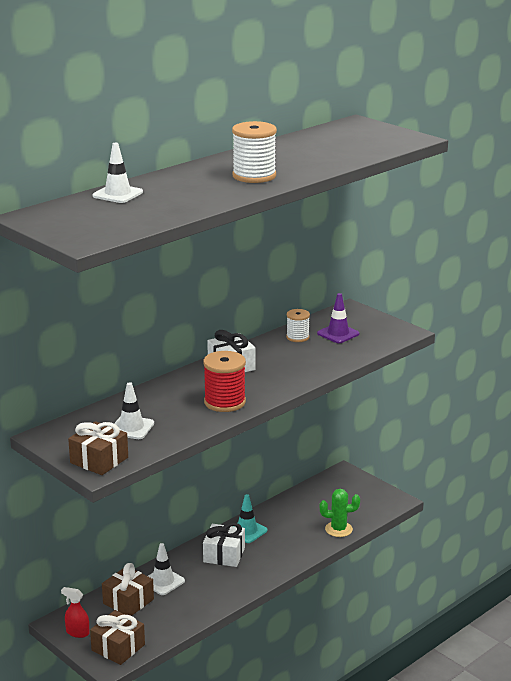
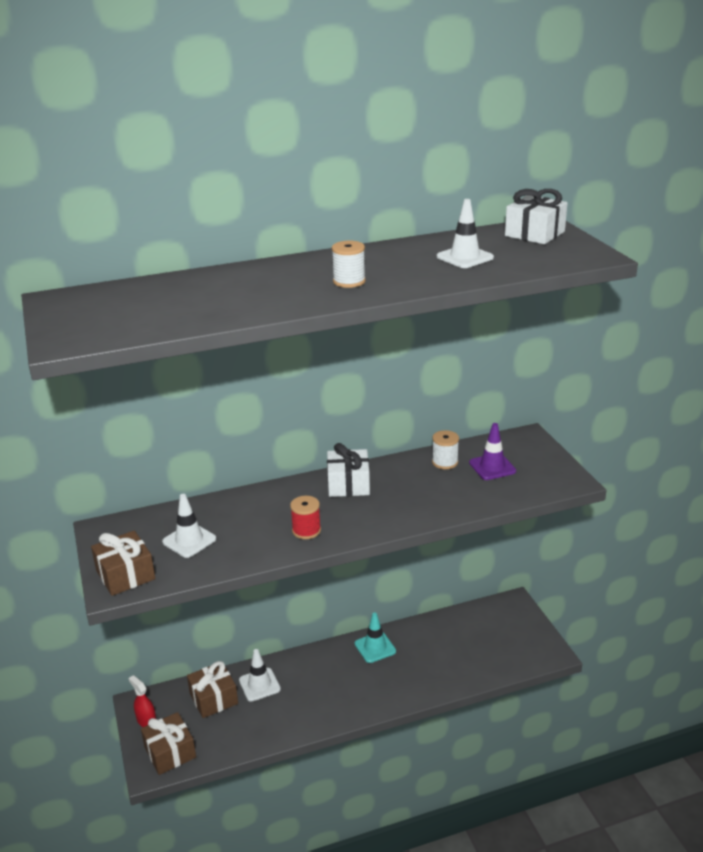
camera: 25 degrees right, 5 degrees up
(117, 194) = (178, 284): white traffic cone -> white traffic cone (465, 257)
(224, 402) = (306, 530): red spool -> red spool, size x0.61
(224, 555) = (336, 670): white gift -> white gift (534, 234)
(254, 176) = (349, 281): white spool -> white spool, size x0.61
(338, 529) = (469, 673): green cactus -> none

